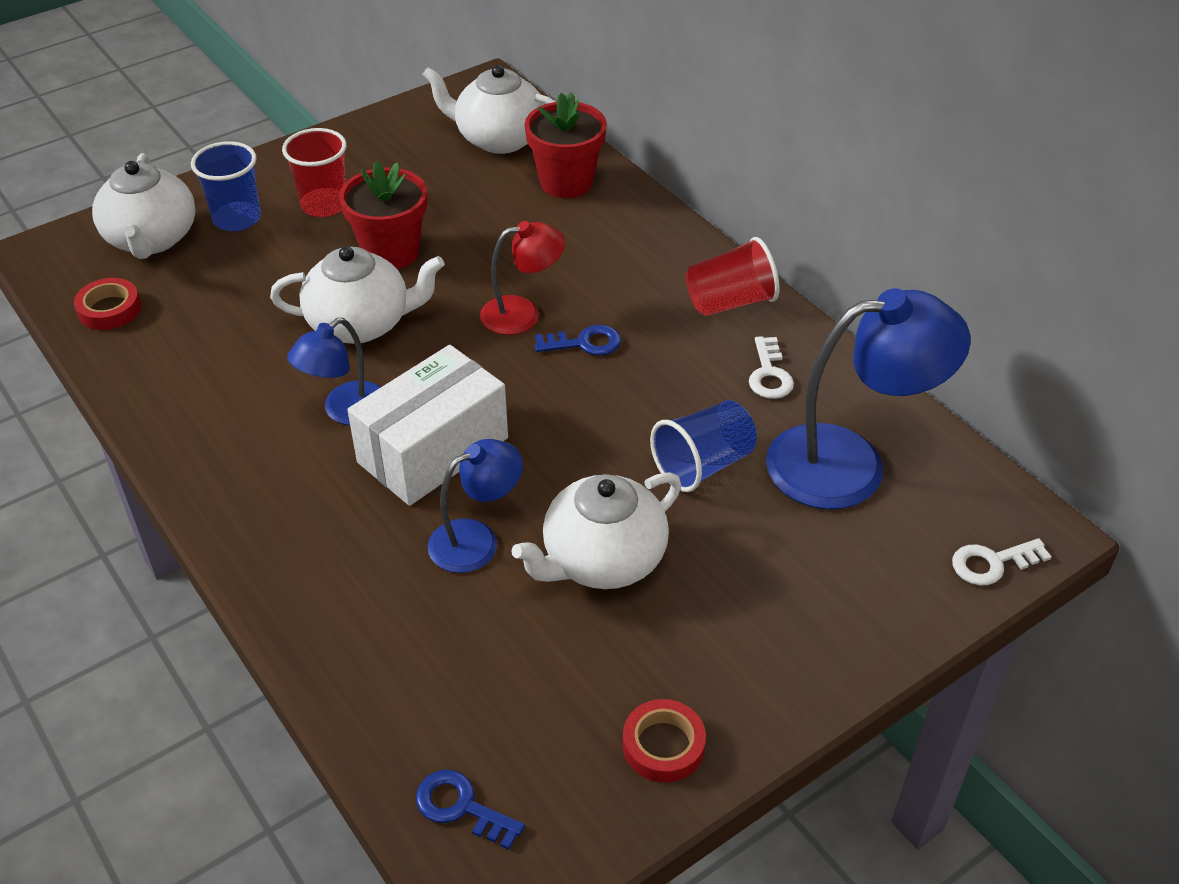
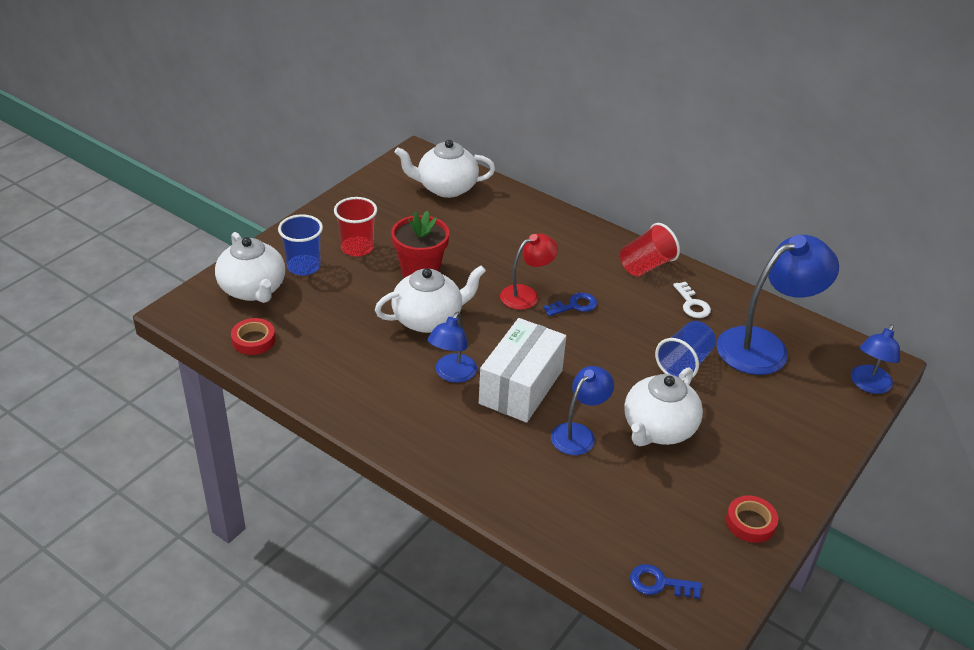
camera: 20 degrees left, 5 degrees down
(566, 182) = (505, 209): red flower pot -> none
(992, 563) = (868, 385): white key -> blue lamp

